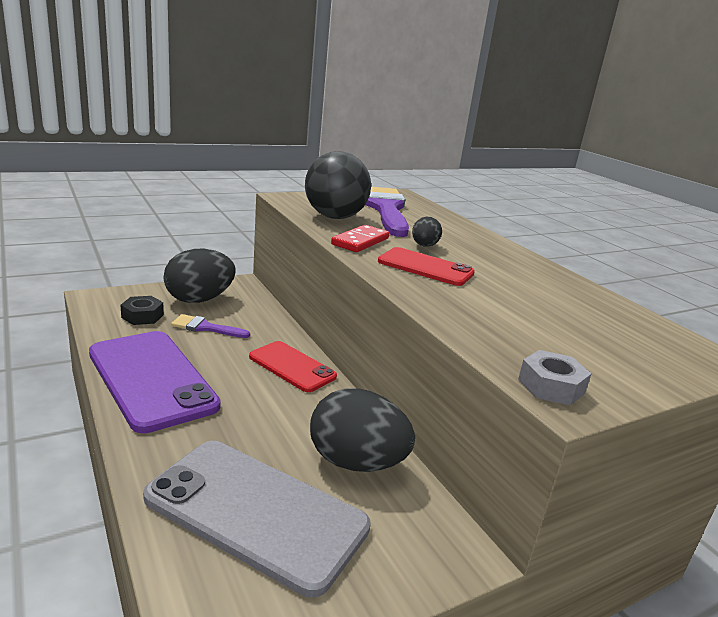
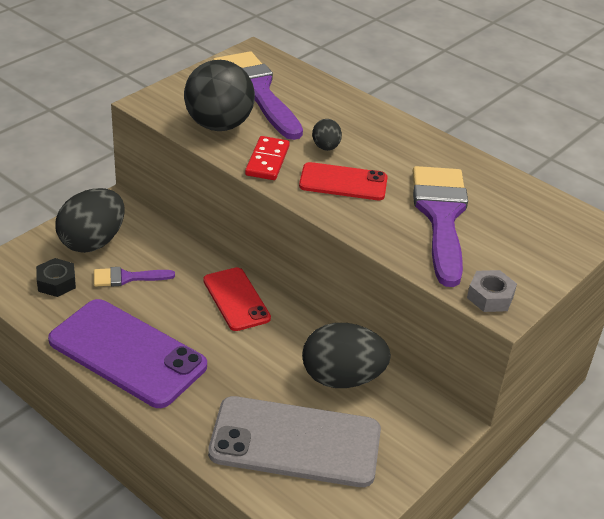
camera: 20 degrees left, 15 degrees up
(292, 367) = (236, 299): red phone -> red phone turned 45 degrees clockwise
(519, 310) = (441, 216): none -> purple brush

